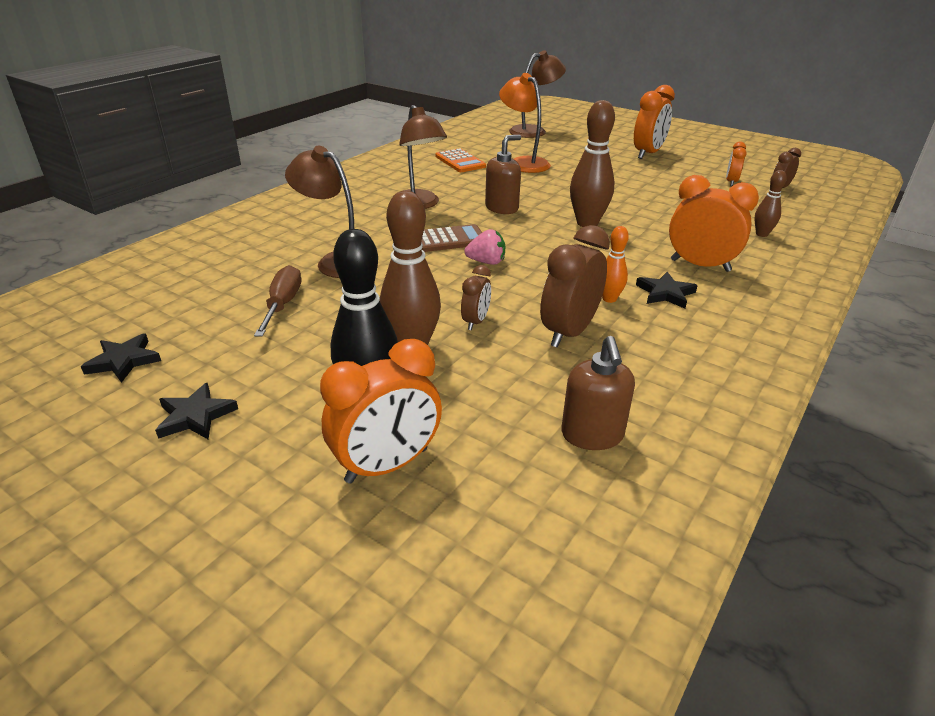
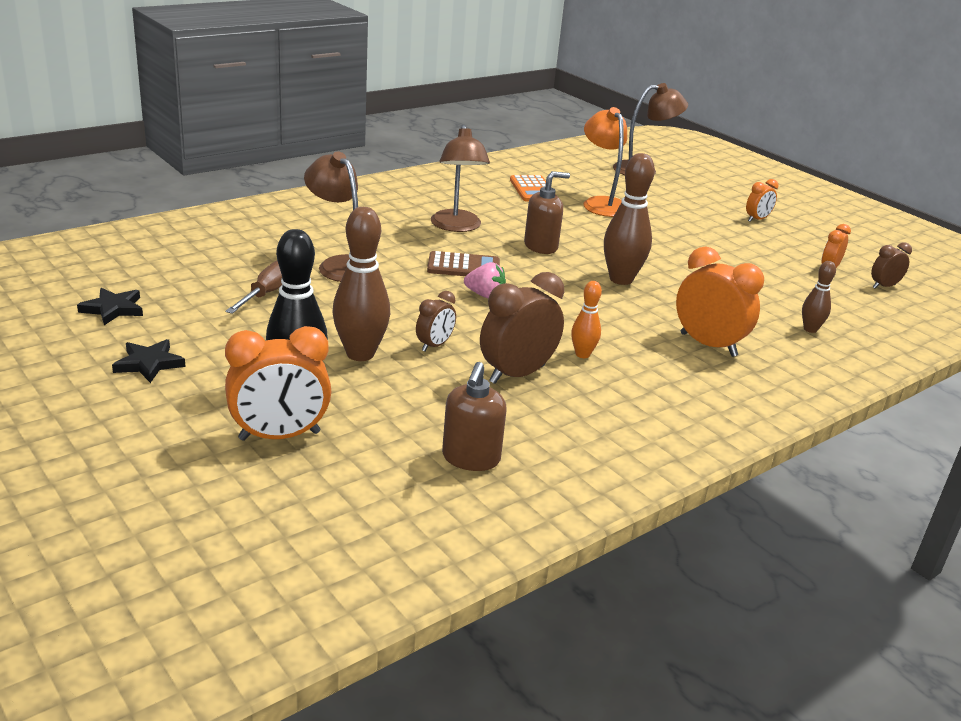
camera: 15 degrees right, 5 degrees down
(648, 154) = (757, 219): orange clock -> orange clock, size x0.55
(665, 293) = (645, 362): black star -> none

